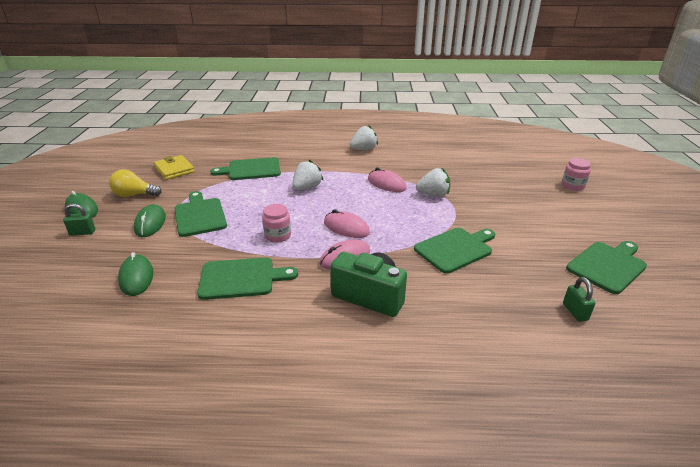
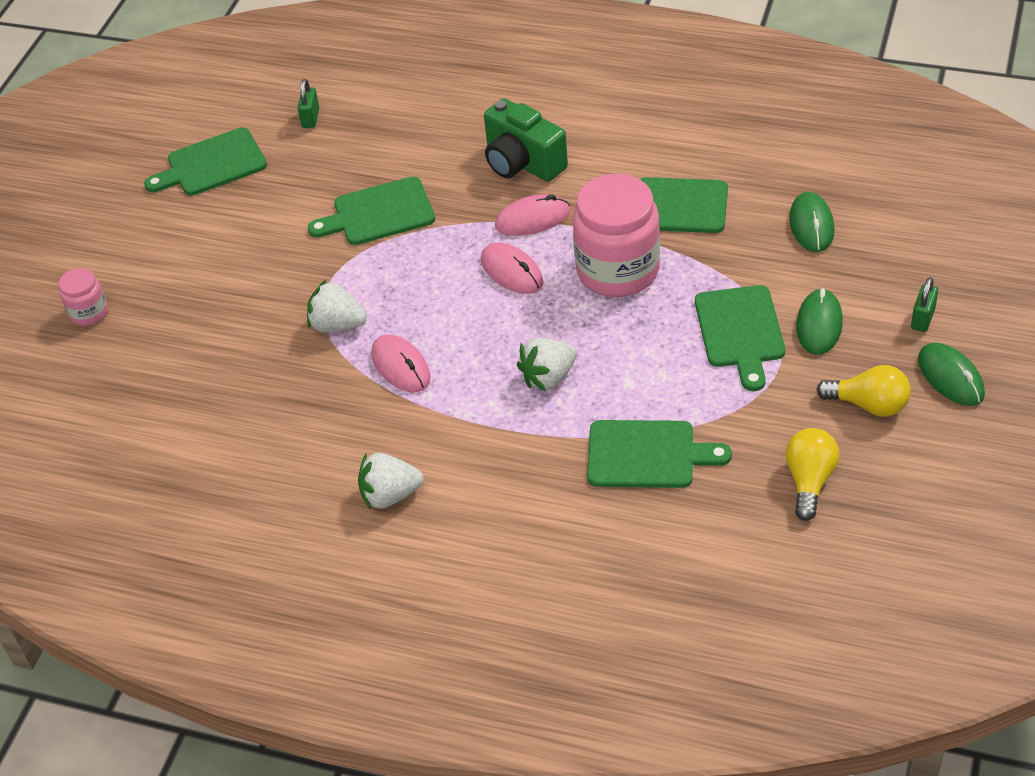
camera: 160 degrees left, 15 degrees up
(82, 232) = (922, 319): green padlock -> green padlock turned 75 degrees counterclockwise
(174, 169) = (809, 481): yellow wallet -> yellow light bulb
(278, 236) = (617, 270): pink jar -> pink jar, size x2.07

